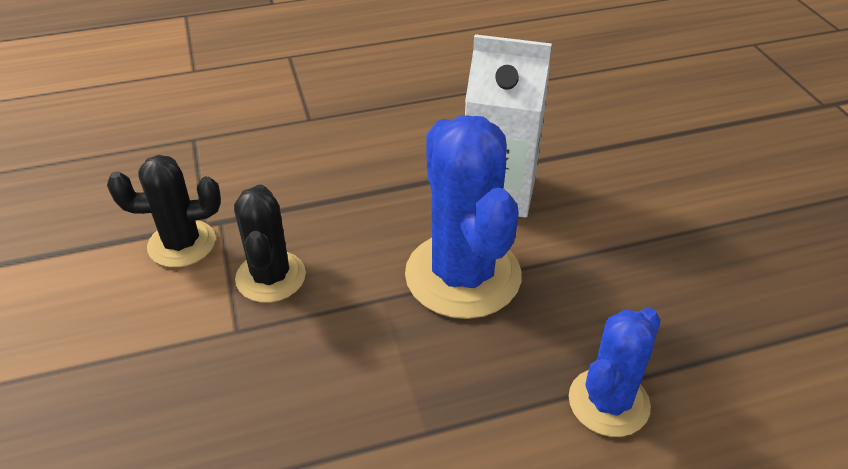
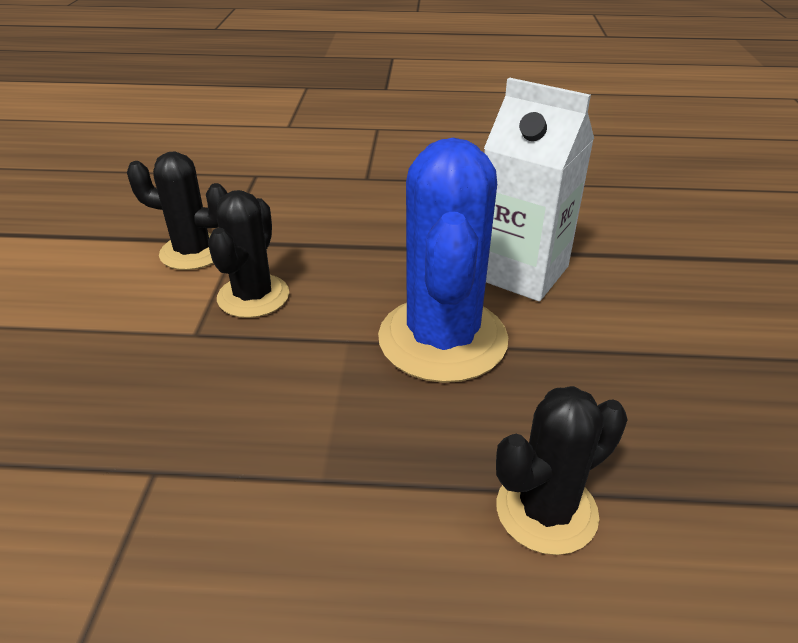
camera: 20 degrees right, 5 degrees down
(608, 402) = (546, 511): blue cactus -> black cactus

